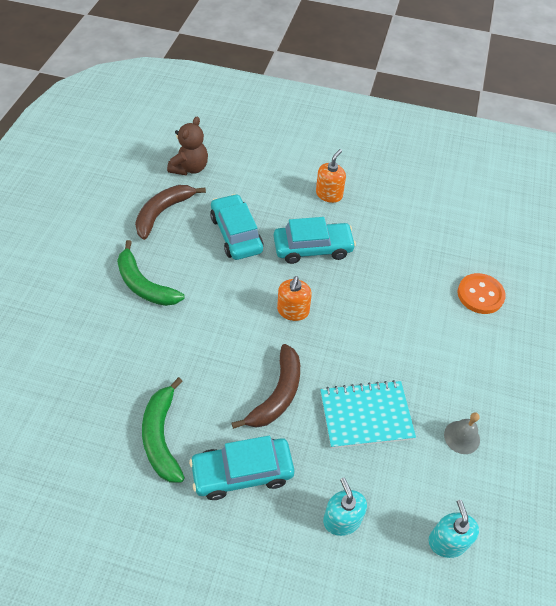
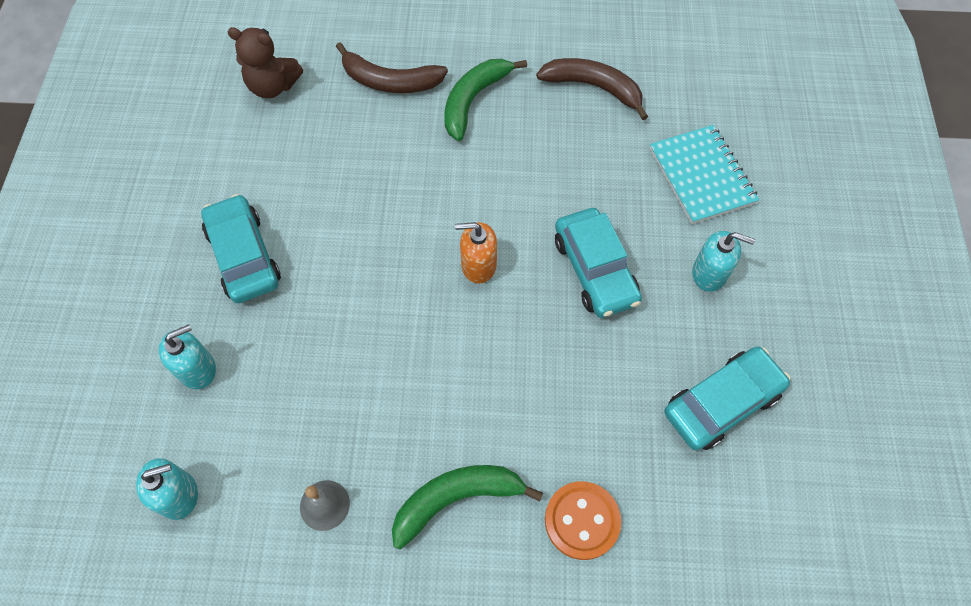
camera: 80 degrees right, 10 degrees up
(161, 437) = (276, 170): green banana -> green banana (457, 499)
(190, 168) = (686, 95): brown teddy bear -> brown teddy bear (273, 86)
(236, 234) = (587, 174): turquoise car -> turquoise car (721, 403)
(277, 394) = (349, 271): brown banana -> brown banana (389, 81)
(329, 194) = (709, 273): orange soap dispenser -> turquoise soap dispenser
(366, 415) = (337, 377): turquoise notebook -> turquoise notebook (701, 176)

